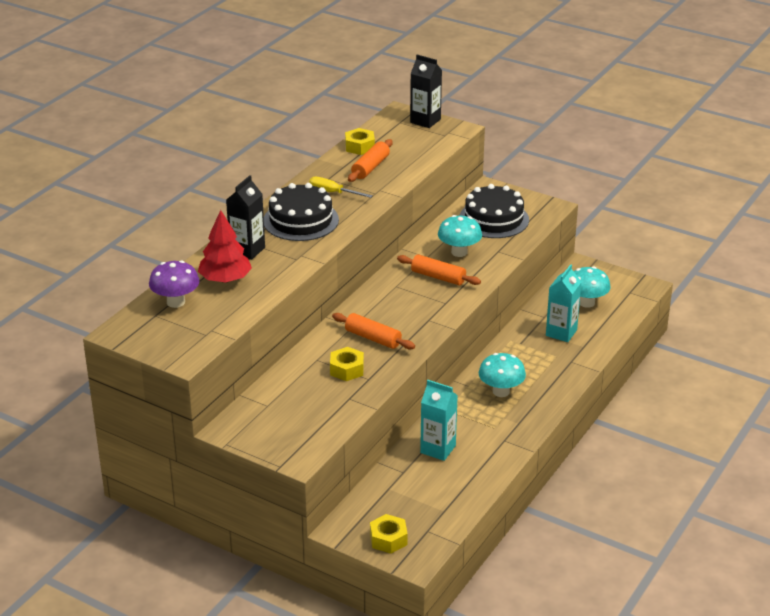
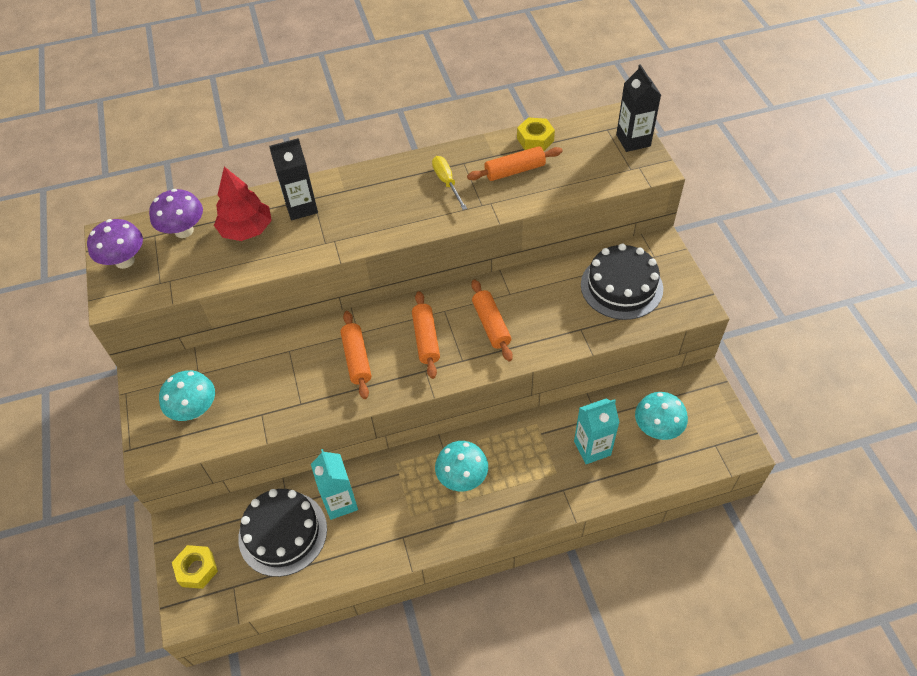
camera: 45 degrees right, 20 degrees up
(156, 338) = (125, 261): none -> purple mushroom
(301, 220) = (382, 199): black cake -> black cake (283, 533)
(347, 369) = (297, 379): yellow nut -> none
(405, 305) = (426, 339): none -> orange rolling pin
(459, 252) = (543, 307): turquoise mushroom -> turquoise mushroom (195, 410)

